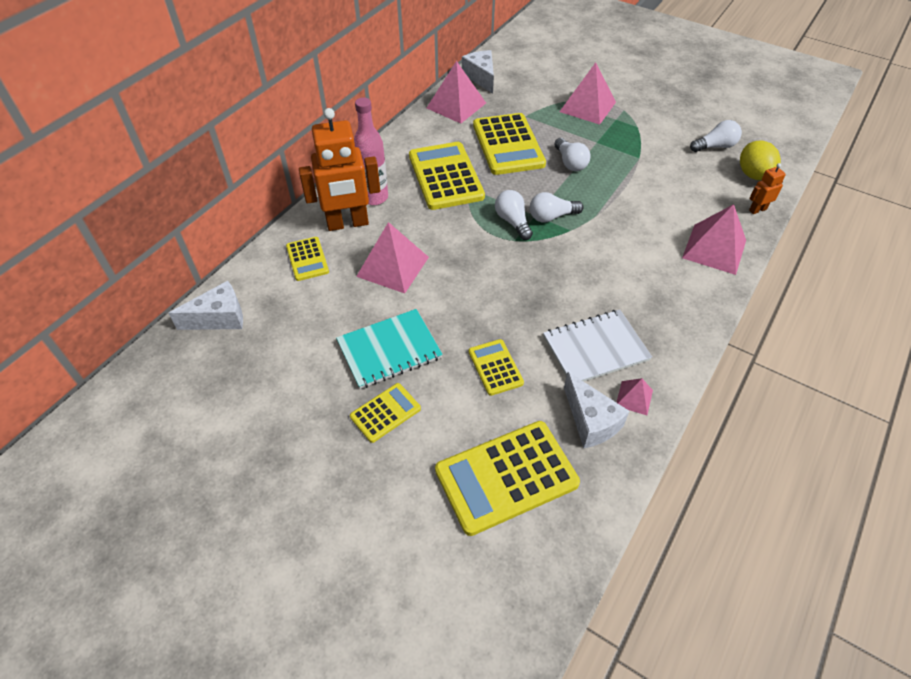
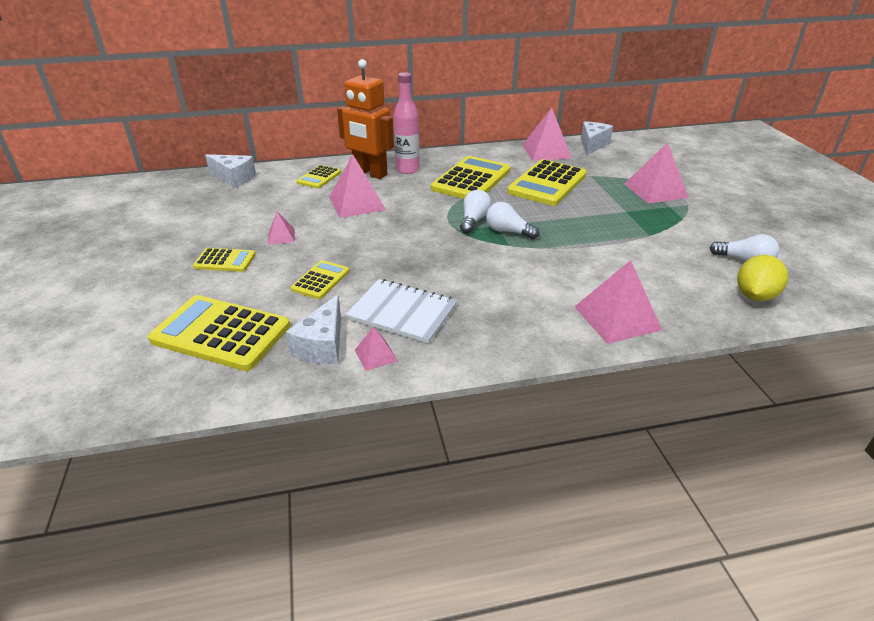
camera: 45 degrees right, 15 degrees down
(389, 350) = (281, 236): turquoise notebook -> pink pyramid
(570, 163) = (579, 212): white light bulb -> none
(757, 209) = (714, 318): orange robot -> none

